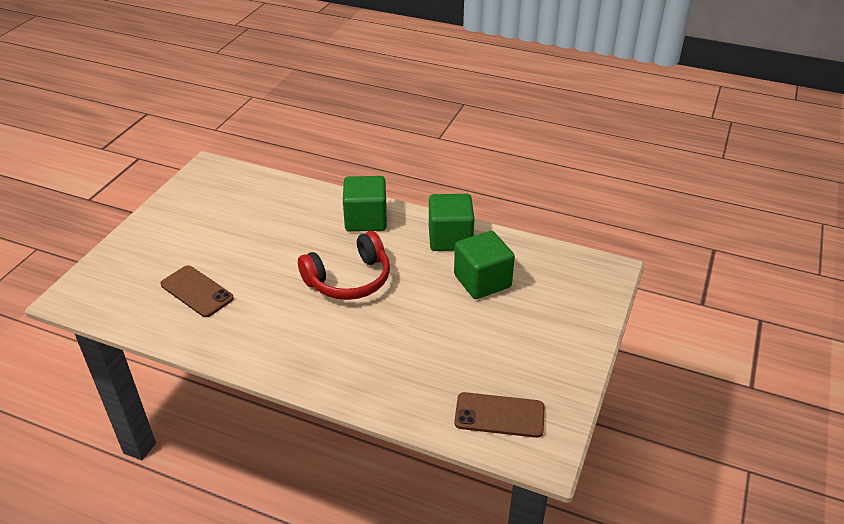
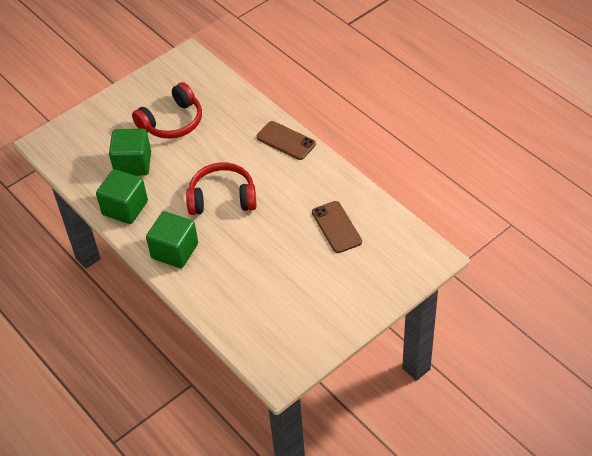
camera: 150 degrees left, 10 degrees up
(478, 344) = (172, 122): none -> red headphones
(499, 415) = (194, 80): brown phone -> brown phone (286, 140)

